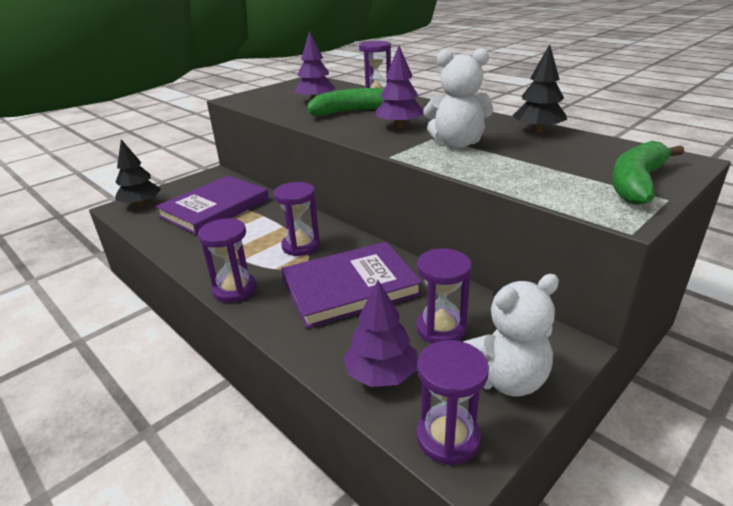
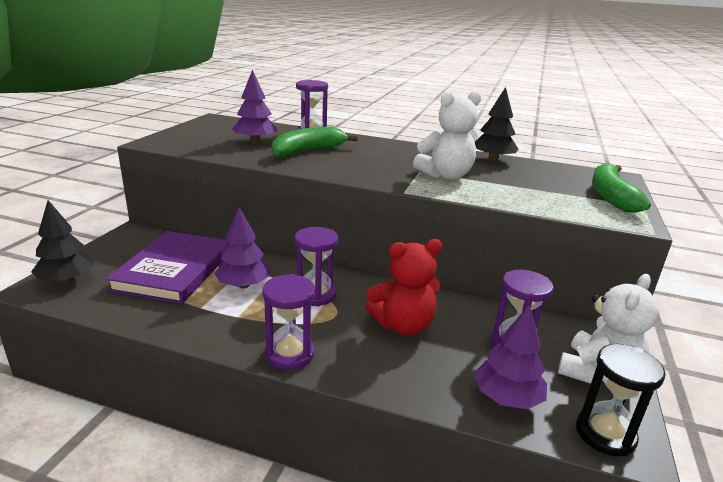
camera: 30 degrees left, 5 degrees down
(350, 287) = (403, 325): purple book -> red teddy bear
(399, 126) = (375, 163): purple tree -> purple tree (243, 285)
(448, 437) = (605, 434): purple hourglass -> black hourglass

